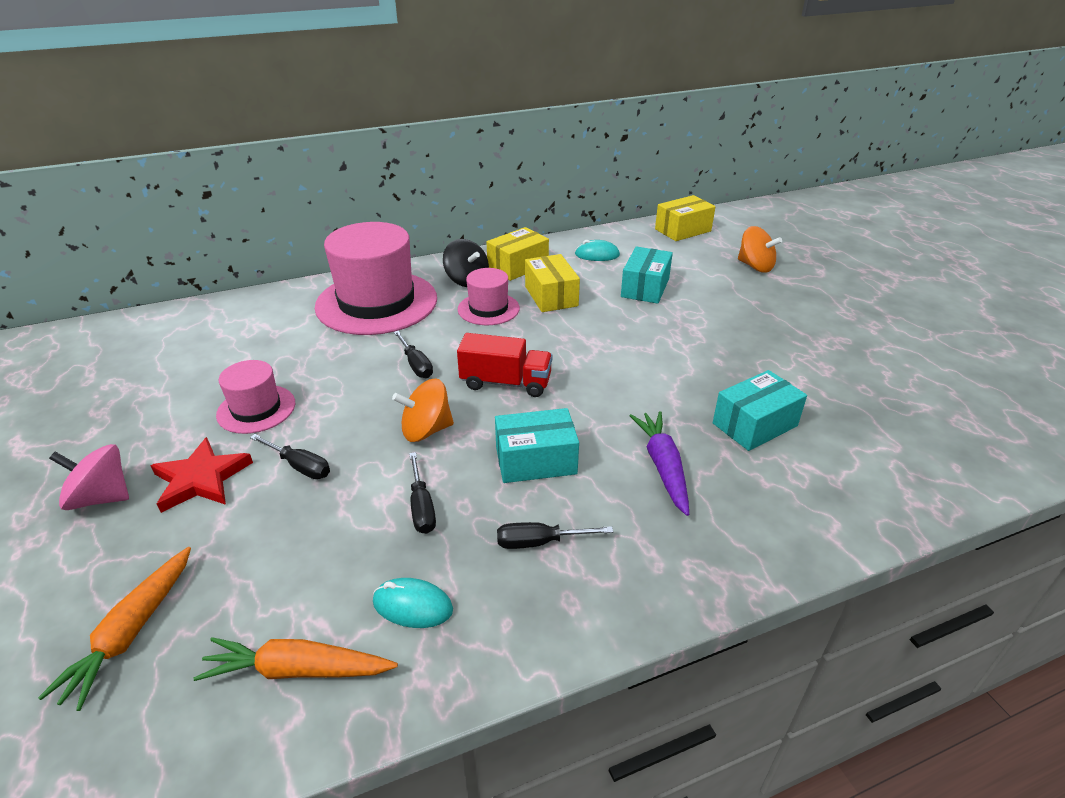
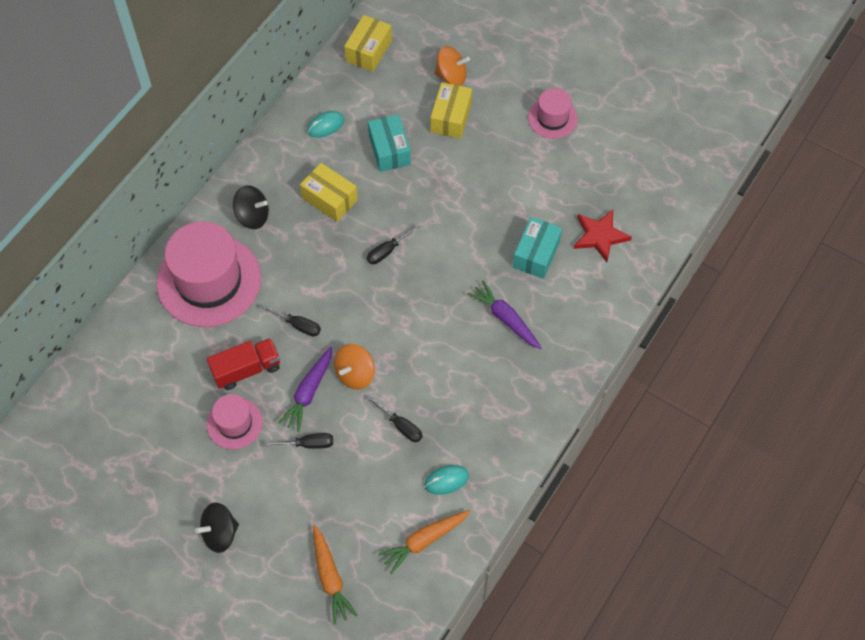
camera: 35 degrees left, 25 degrees up
(101, 497) = (220, 533): pink spinning top -> black spinning top
(201, 479) = (261, 487): red star -> red star (600, 236)
(359, 421) = (309, 392): none -> purple carrot
(488, 309) = (297, 240): pink hat -> pink hat (552, 118)
(506, 383) = (369, 306): red truck -> red truck (246, 369)
(518, 266) = (276, 176): yellow box -> yellow box (451, 118)
(536, 460) = (435, 357): turquoise box -> none
(539, 542) = (477, 408): black screwdriver -> black screwdriver (387, 251)

